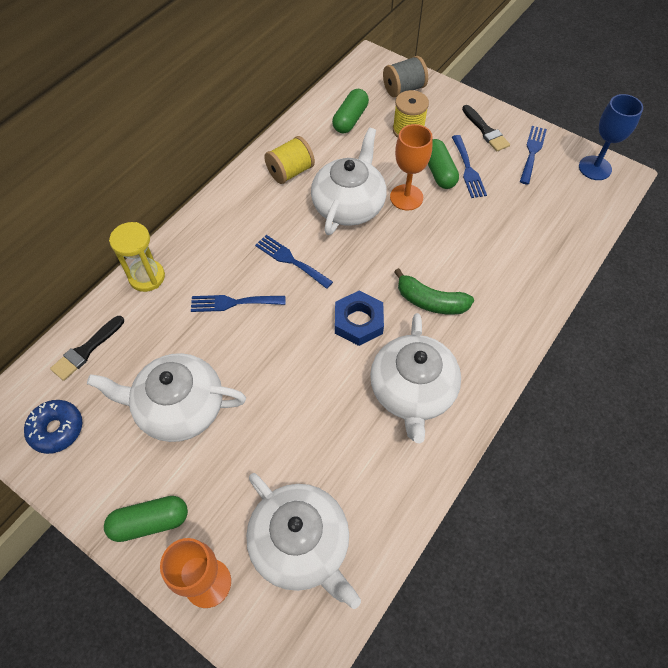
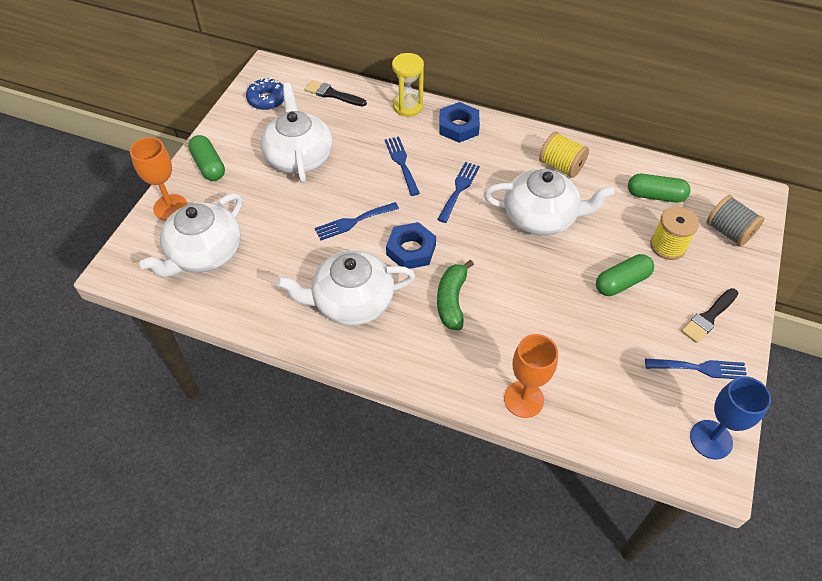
camera: 75 degrees right, 5 degrees down
(200, 238) = (458, 126): none -> blue nut
(406, 197) = (572, 260): orange goblet -> orange goblet (523, 399)
(468, 169) = (639, 308): blue fork -> blue fork (353, 222)

